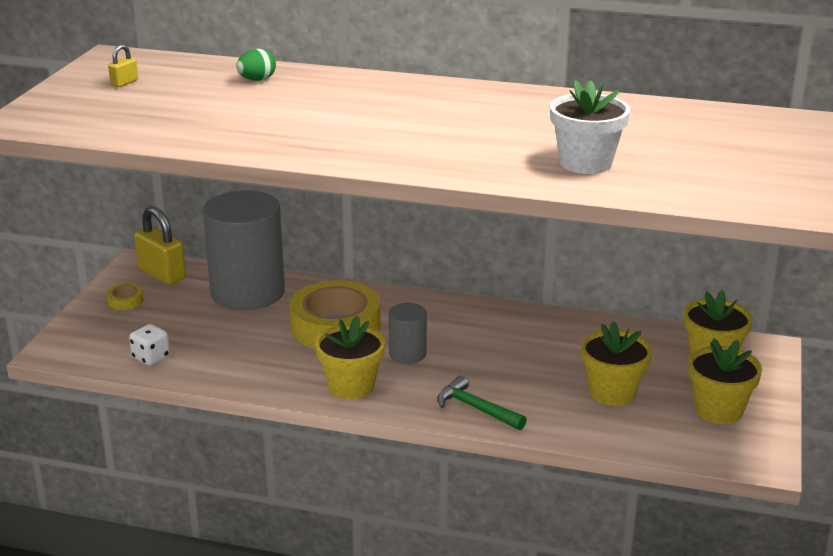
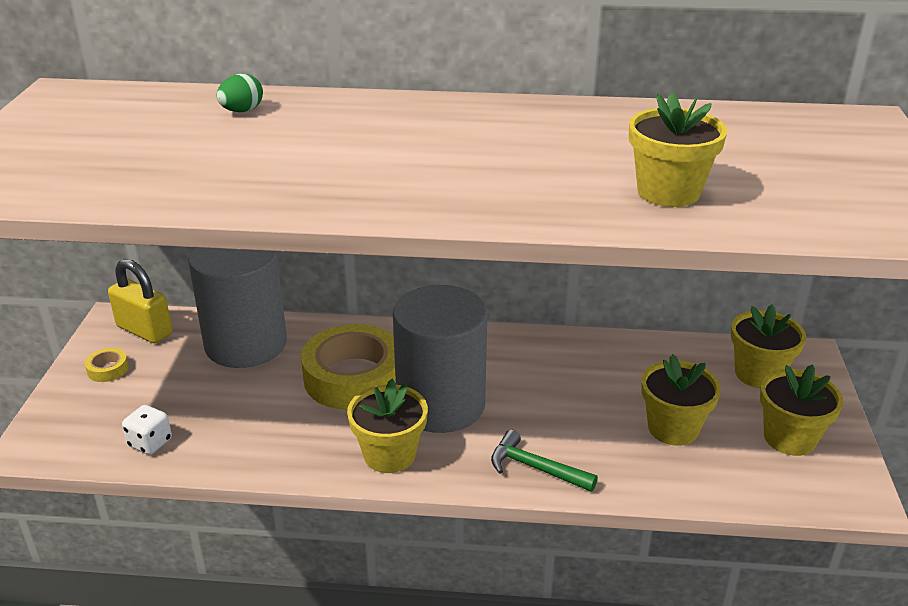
camera: 10 degrees left, 5 degrees up
(124, 83) = (80, 125): yellow padlock -> none
(407, 354) = (441, 404): grey cylinder -> grey cylinder, size x2.13
(585, 163) = (668, 192): white flower pot -> yellow flower pot

